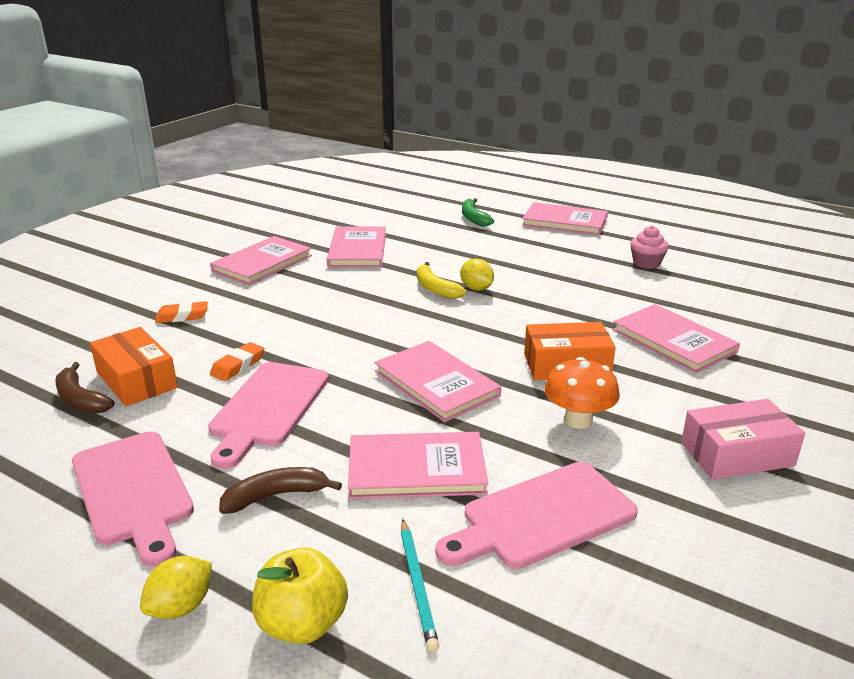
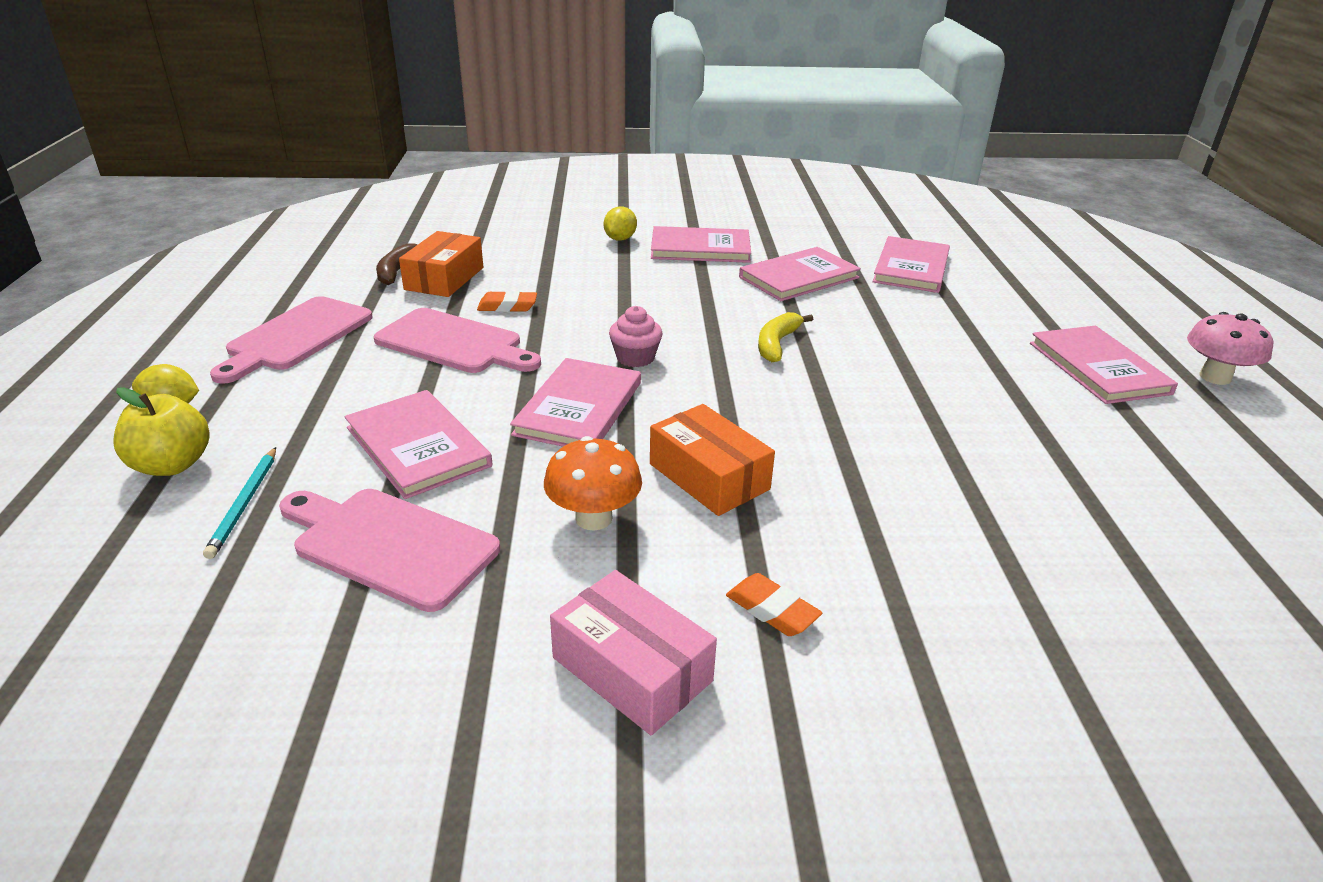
camera: 55 degrees right, 5 degrees up
(182, 316) = (561, 255): orange eraser -> orange eraser (772, 610)
(267, 408) = (454, 343): pink cutting board -> pink cutting board turned 135 degrees counterclockwise
(276, 496) = (329, 394): brown banana -> none
(417, 585) = (244, 504): turquoise pencil -> turquoise pencil turned 45 degrees counterclockwise
(473, 218) = (991, 309): green banana -> none
(476, 288) = (812, 366): yellow lemon -> yellow lemon (620, 239)
(601, 204) = (1215, 377): none -> pink mushroom
(646, 263) = (1082, 464): pink cupcake -> pink cupcake (635, 358)
(673, 341) = (875, 544): pink book -> pink book (911, 268)

